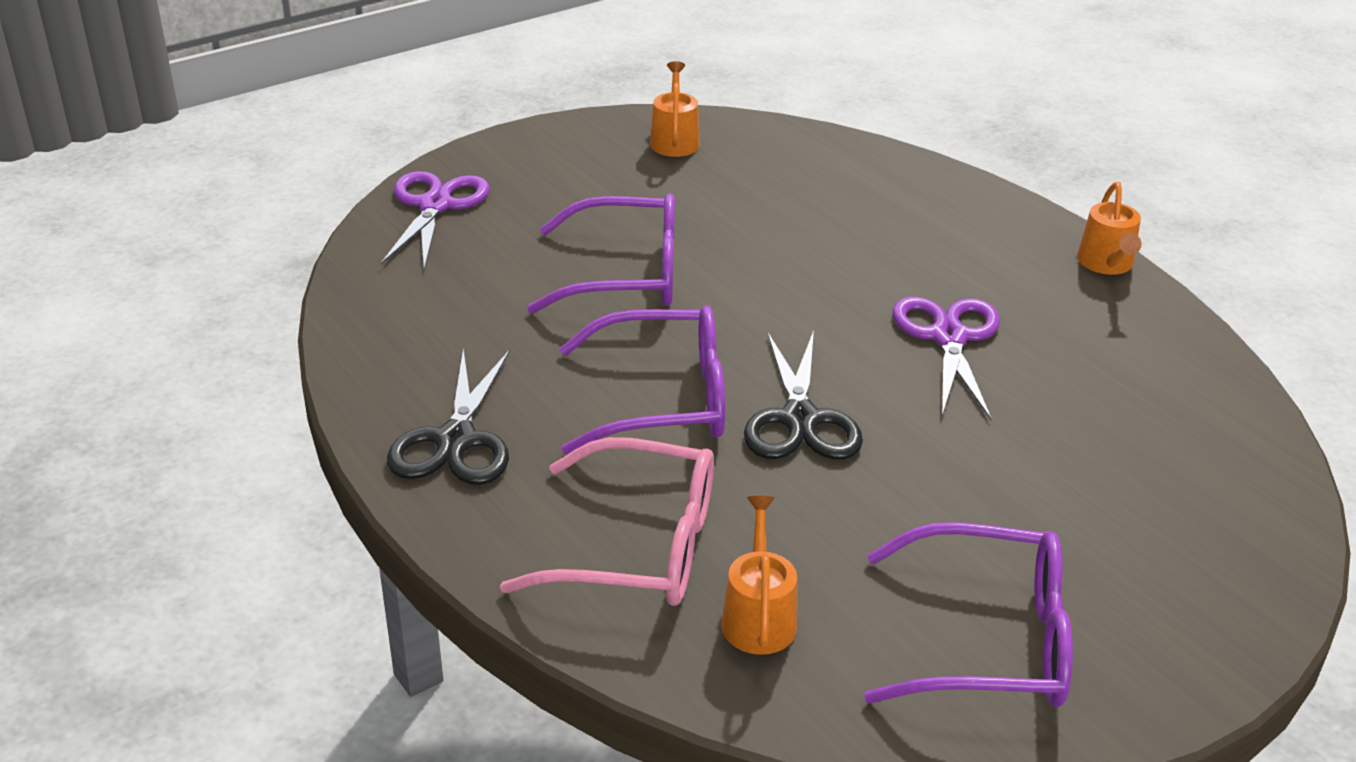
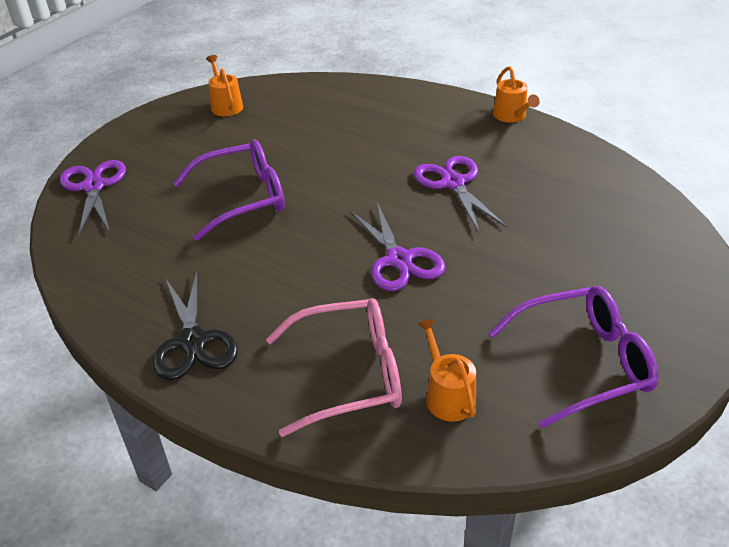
camera: 20 degrees left, 5 degrees up
(663, 399) = (311, 272): purple glasses -> none
(800, 419) = (399, 259): black scissors -> purple scissors

